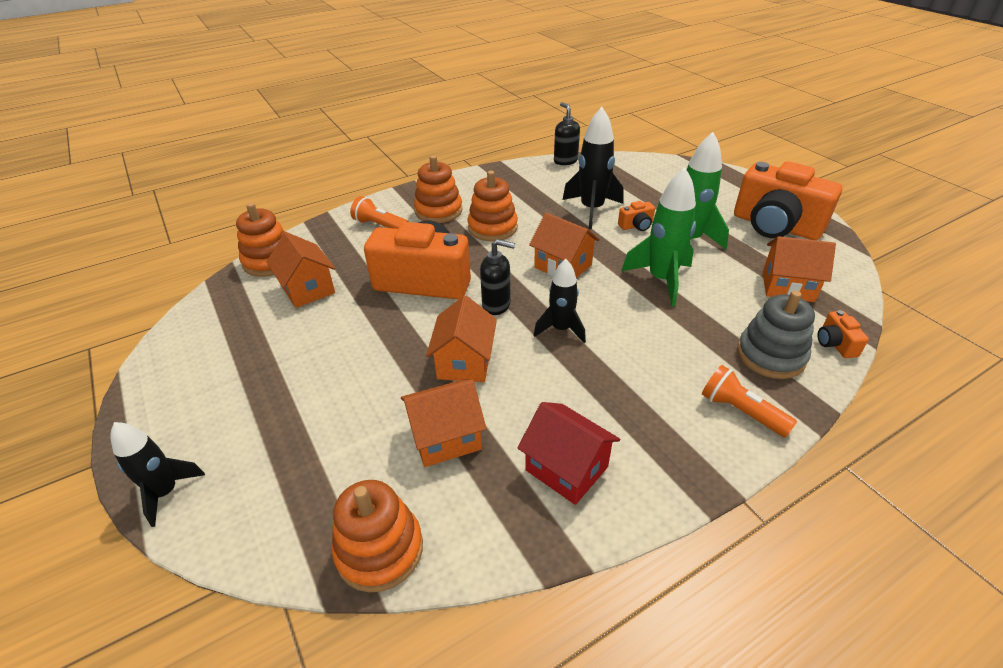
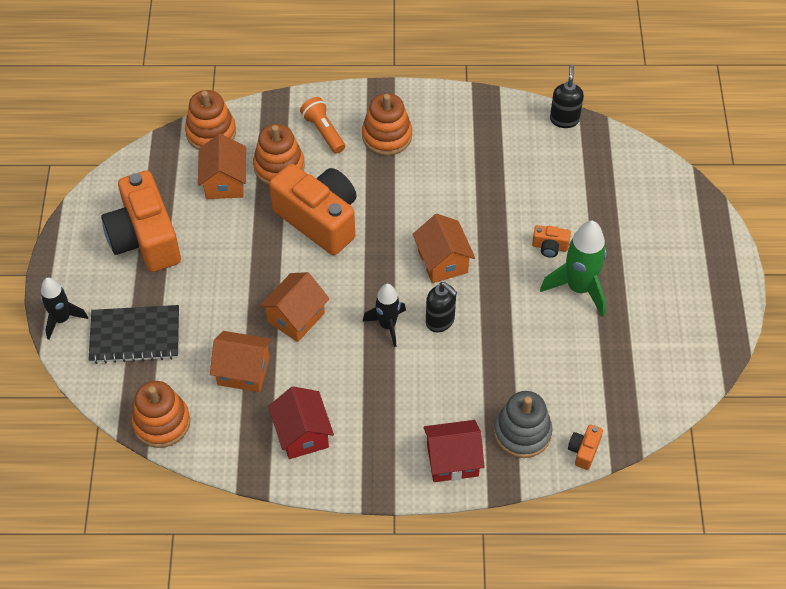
camera: 30 degrees right, 15 degrees up
(282, 464) = (135, 336): none -> black notebook
(492, 228) = (419, 183): orange stacking toy -> orange stacking toy (279, 167)
(496, 305) = (357, 275): black soap dispenser -> black soap dispenser (440, 321)
(591, 210) = (527, 205): black rocket -> none
(661, 280) = (511, 319): green rocket -> none
(741, 411) = (452, 460): orange flashlight -> red house
(775, 226) = (679, 314): orange camera -> orange camera (145, 238)
(787, 286) = (610, 382): orange house -> none

